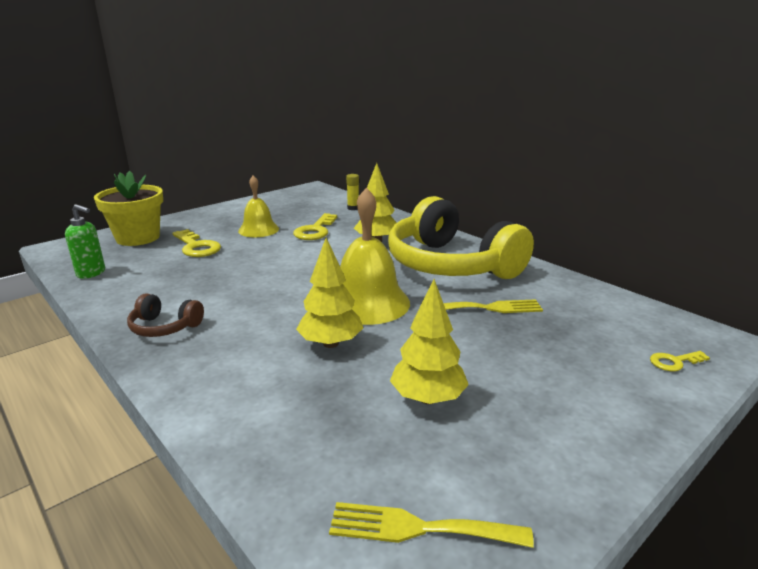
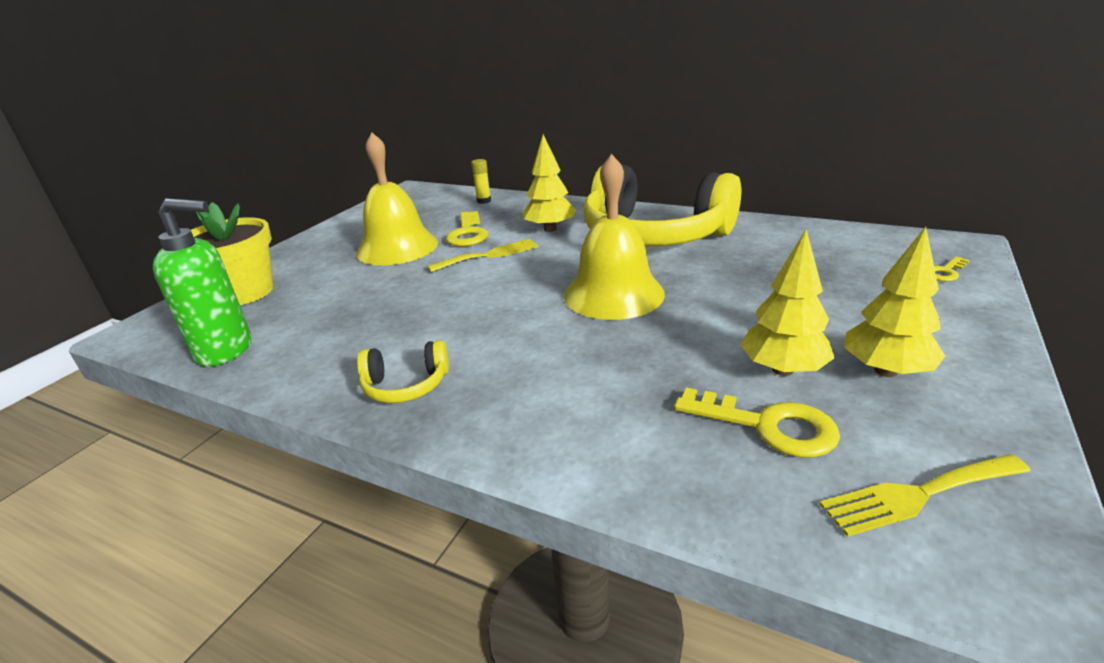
camera: 20 degrees left, 5 degrees up
(91, 273) = (226, 350): green soap dispenser -> green soap dispenser, size x1.55
(164, 327) = (406, 385): brown headphones -> yellow headphones
(196, 247) = (339, 284): yellow key -> yellow key (768, 426)
(258, 230) = (397, 247): yellow bell -> yellow bell, size x1.59
(330, 343) = (623, 346): yellow tree -> yellow tree (885, 371)
(489, 308) = (739, 267): yellow fork -> yellow fork (489, 255)

